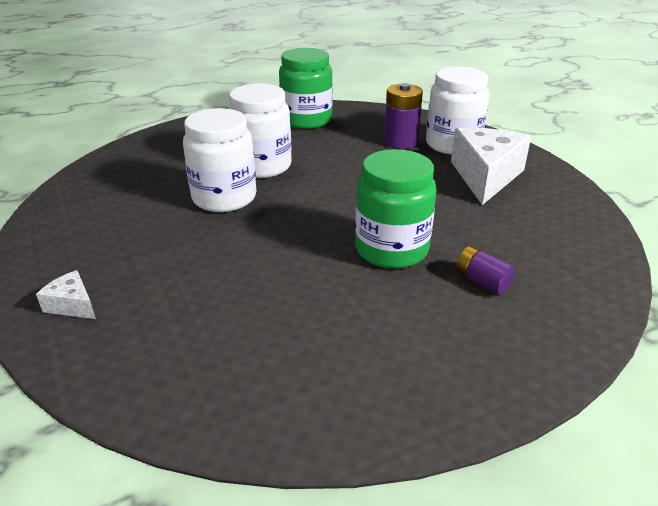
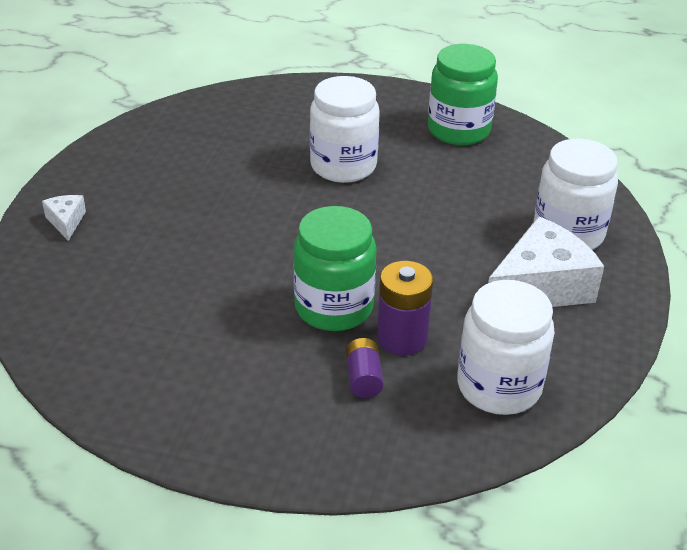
camera: 40 degrees right, 5 degrees up
(224, 198) = (270, 184): white jar -> white jar (499, 386)
(400, 142) = (516, 203): purple battery -> purple battery (402, 338)

